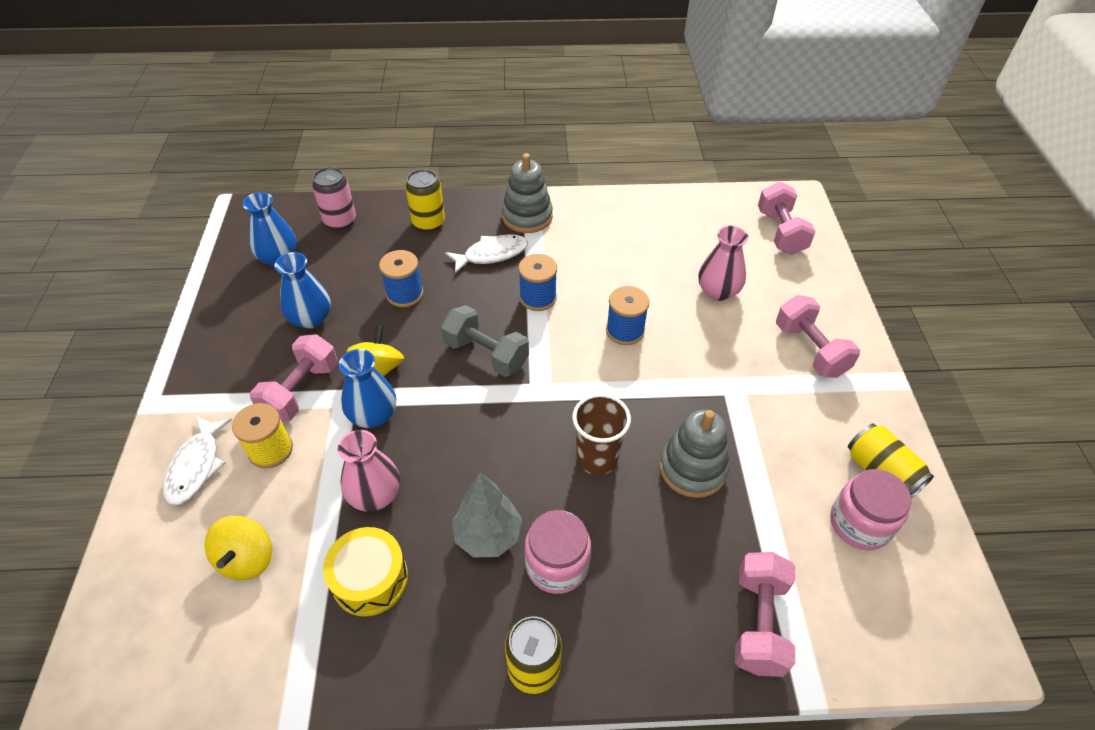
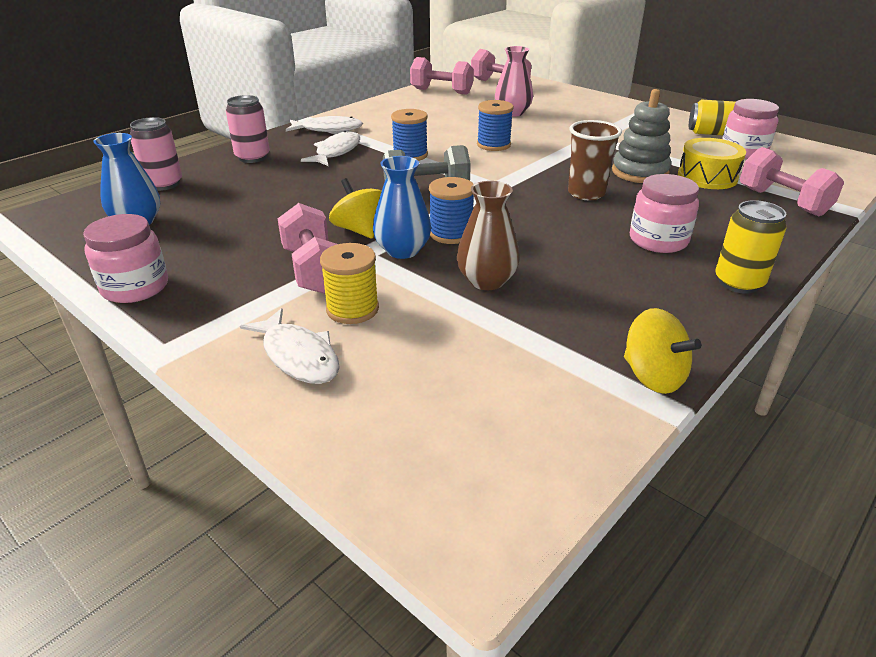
camera: 45 degrees left, 15 degrees down
(205, 328) = (135, 287): none -> pink jar
(247, 559) = (458, 369): yellow spinning top -> yellow spinning top (653, 376)
(311, 318) = (242, 235): blue vase -> none
(370, 579) = (569, 315): yellow drum -> yellow drum (707, 177)
(375, 495) = (486, 281): pink vase -> brown vase
(405, 294) = (304, 192): blue spool -> blue spool (451, 234)
(428, 223) = (252, 157): yellow can -> pink can
(488, 535) = (596, 253): grey tree -> none
(527, 217) = (328, 129): grey stacking toy -> white fish
(810, 350) = (601, 113): pink dumbbell -> pink dumbbell (441, 91)

